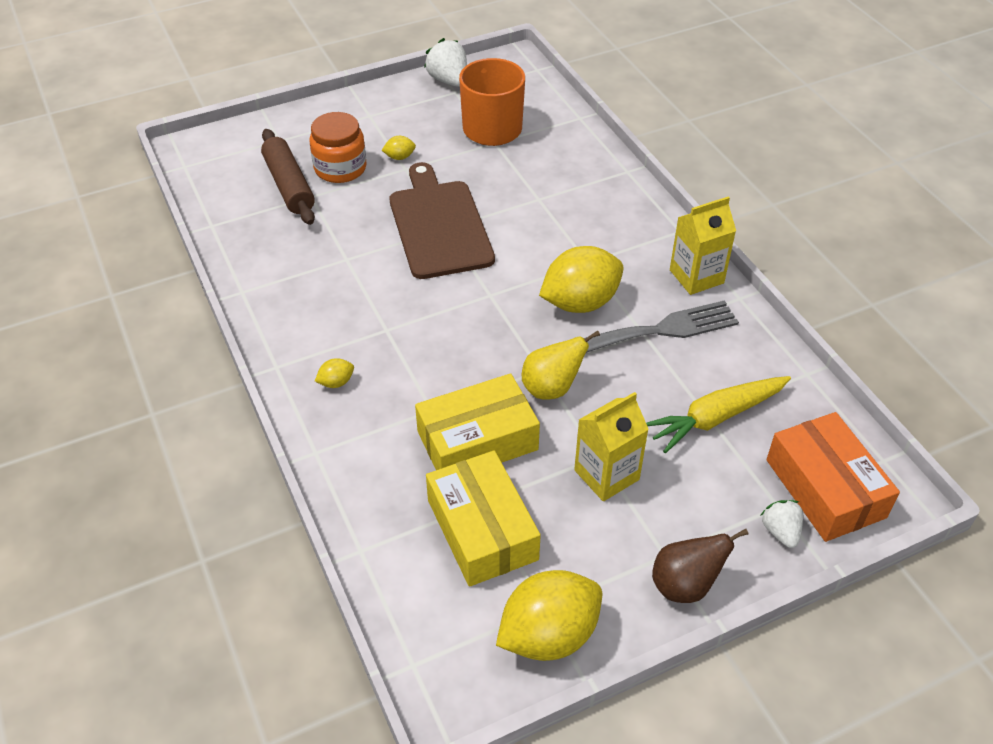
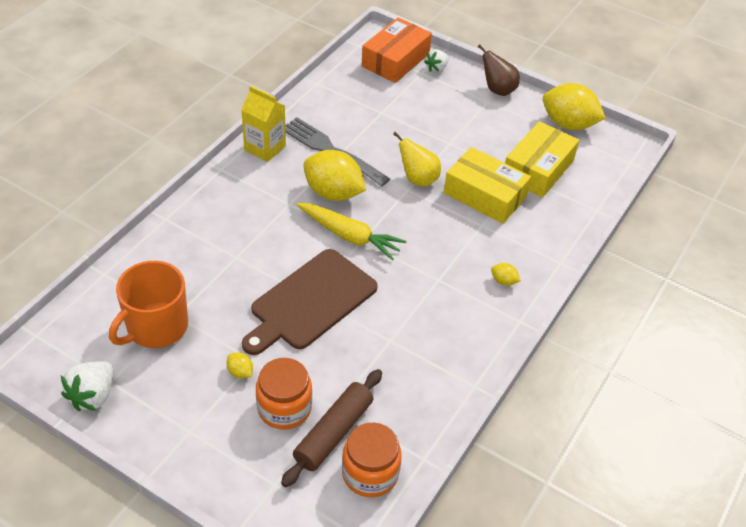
camera: 125 degrees left, 0 degrees up
(233, 190) = (370, 473): none -> orange jar
(606, 475) = (459, 136): yellow carton -> none
(715, 418) = (381, 108): yellow carrot -> yellow carrot (349, 236)

